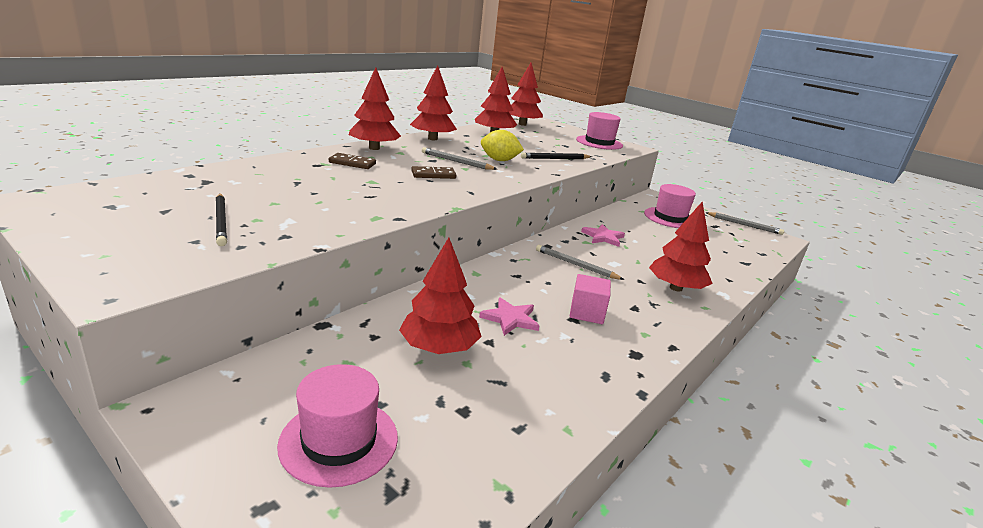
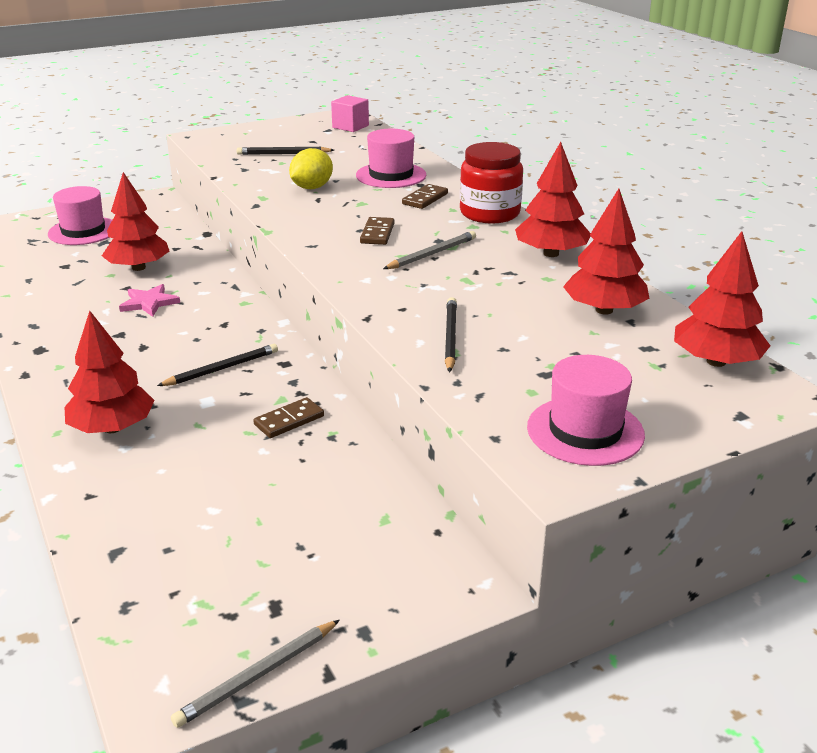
camera: 115 degrees right, 5 degrees up
(374, 148) = (489, 213): red tree -> red jar
(499, 160) = (439, 285): yellow lemon -> yellow lemon (312, 188)
(576, 265) = (221, 369): grey pencil -> black pencil
(587, 313) = (122, 344): pink cube -> pink cube (350, 126)
(603, 237) = (289, 420): pink star -> brown domino
(670, 218) = (338, 546): pink hat -> pink hat (391, 175)

